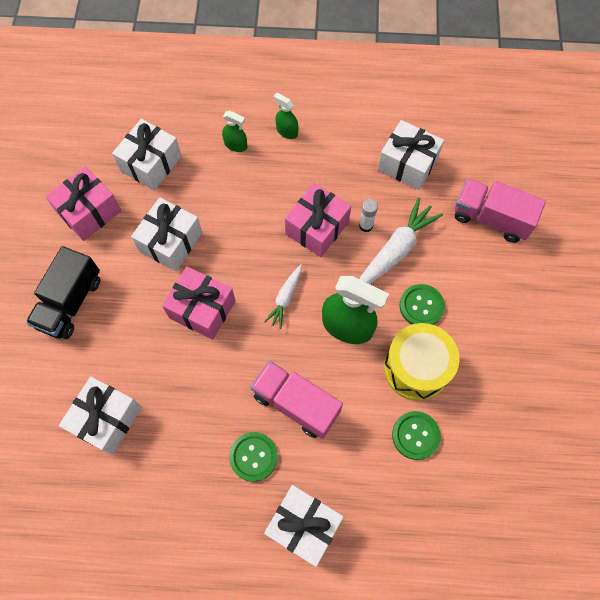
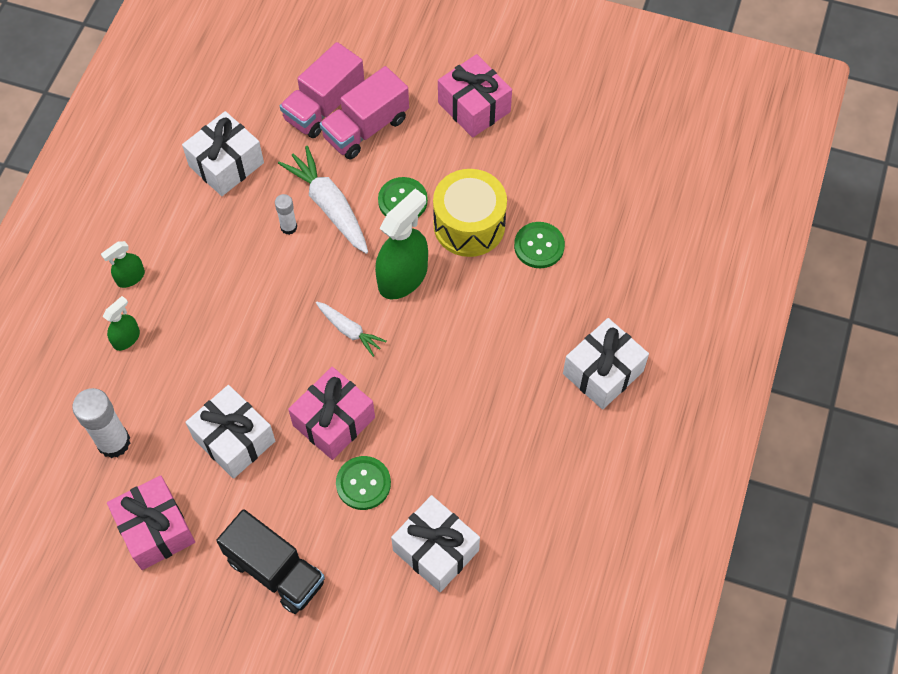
camera: 75 degrees left, 5 degrees down
(151, 164) = (114, 442): white gift -> white glue stick
(253, 457) = (520, 404): green button -> green button (363, 483)
(296, 403) = (474, 349): pink truck -> pink truck (366, 128)
(317, 228) = (273, 277): pink gift -> pink gift (474, 107)

